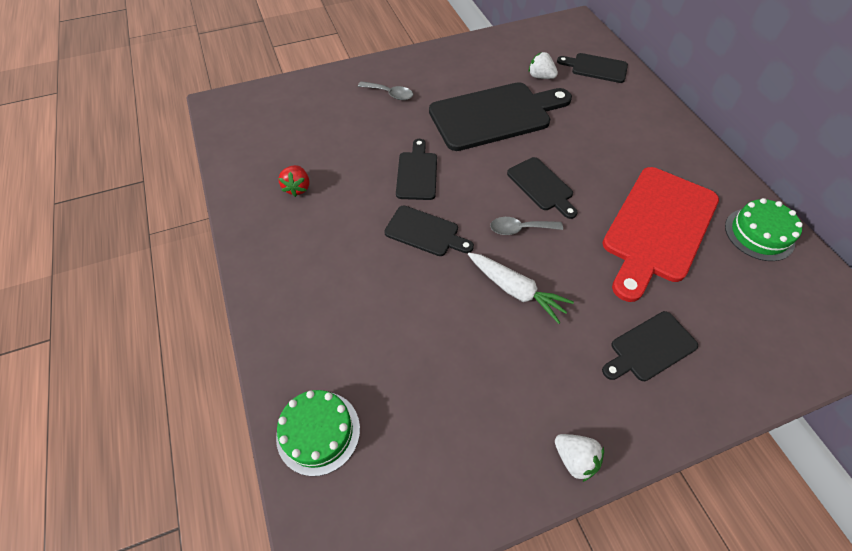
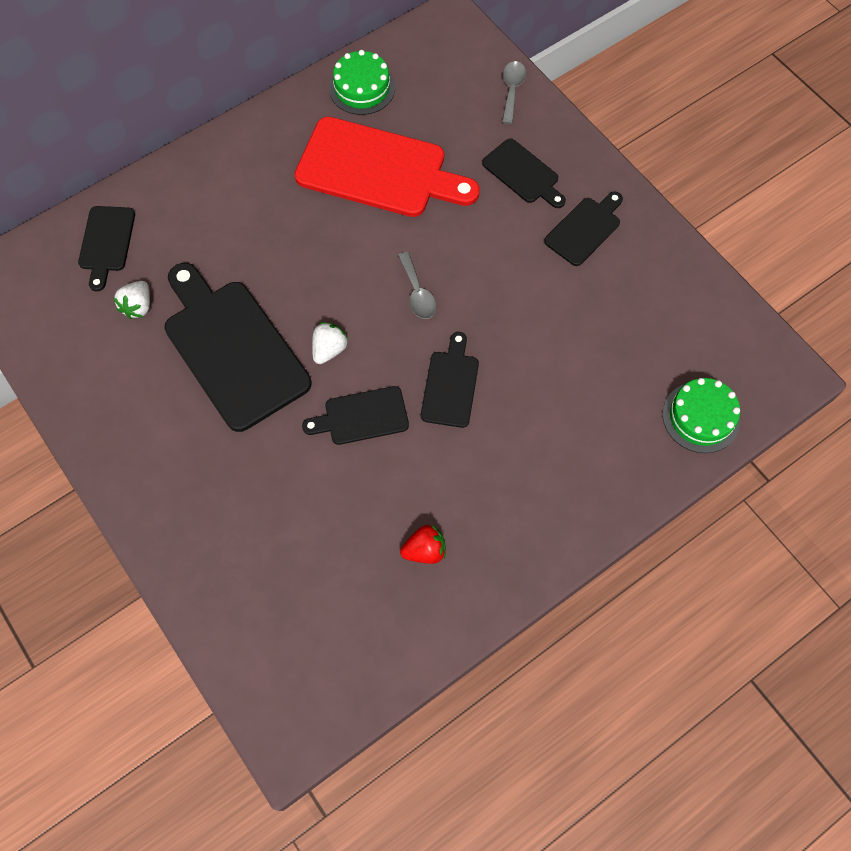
camera: 105 degrees left, 10 degrees up
(390, 94) = (214, 492): grey spoon -> grey spoon (512, 90)
(516, 290) = (498, 285): white carrot -> none
(542, 186) = (347, 280): black cutting board -> black cutting board (585, 229)
(574, 459) = (644, 221): white strawberry -> white strawberry (329, 349)

